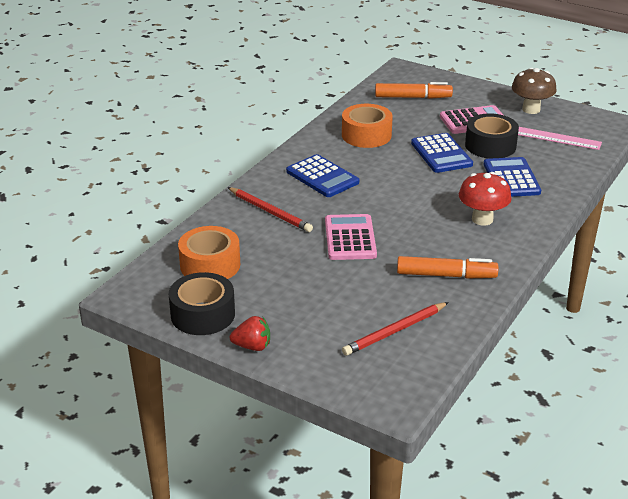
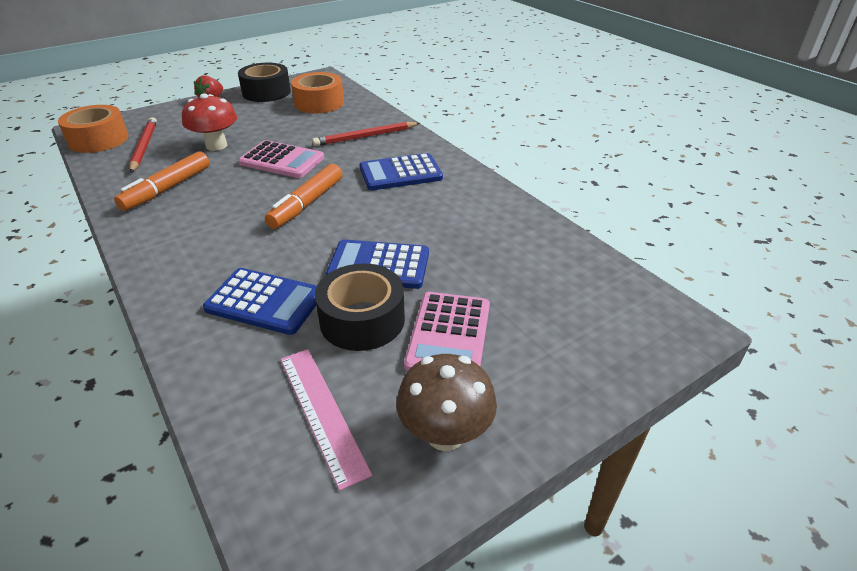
camera: 115 degrees right, 5 degrees up
(366, 135) = (472, 224): orange tape -> orange tape (98, 140)
(413, 97) = (566, 299): orange marker -> orange marker (307, 204)
(482, 219) = (215, 242): red mushroom -> red mushroom (216, 145)
(555, 138) = (322, 412): pink ruler -> pink ruler turned 75 degrees counterclockwise

